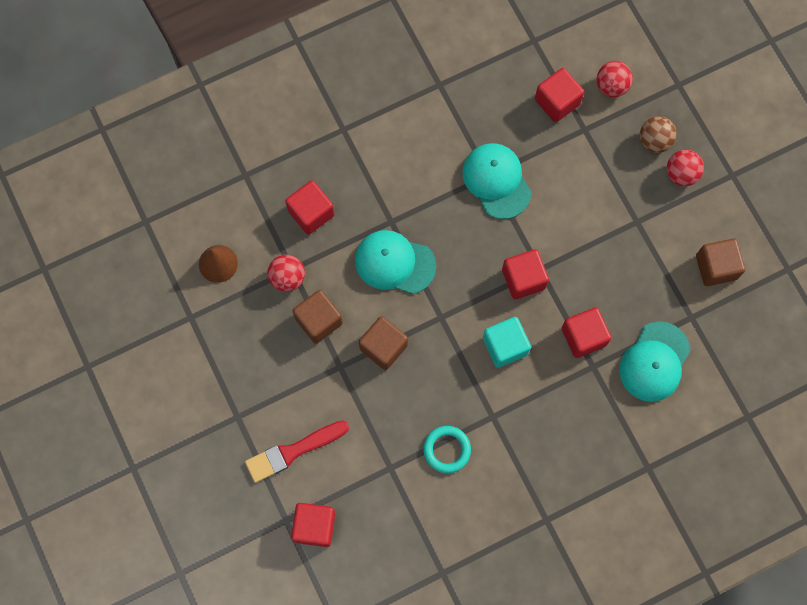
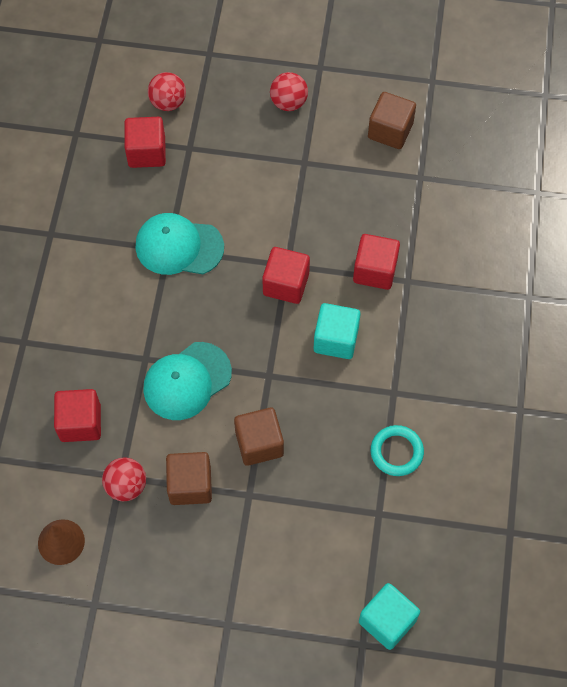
camera: 55 degrees left, 10 degrees down
(293, 451) = (300, 593): red brush -> none
(314, 526) = (387, 621): red cube -> turquoise cube
(654, 141) = (243, 103): brown ball -> none
(654, 362) = (438, 230): turquoise cap -> none

